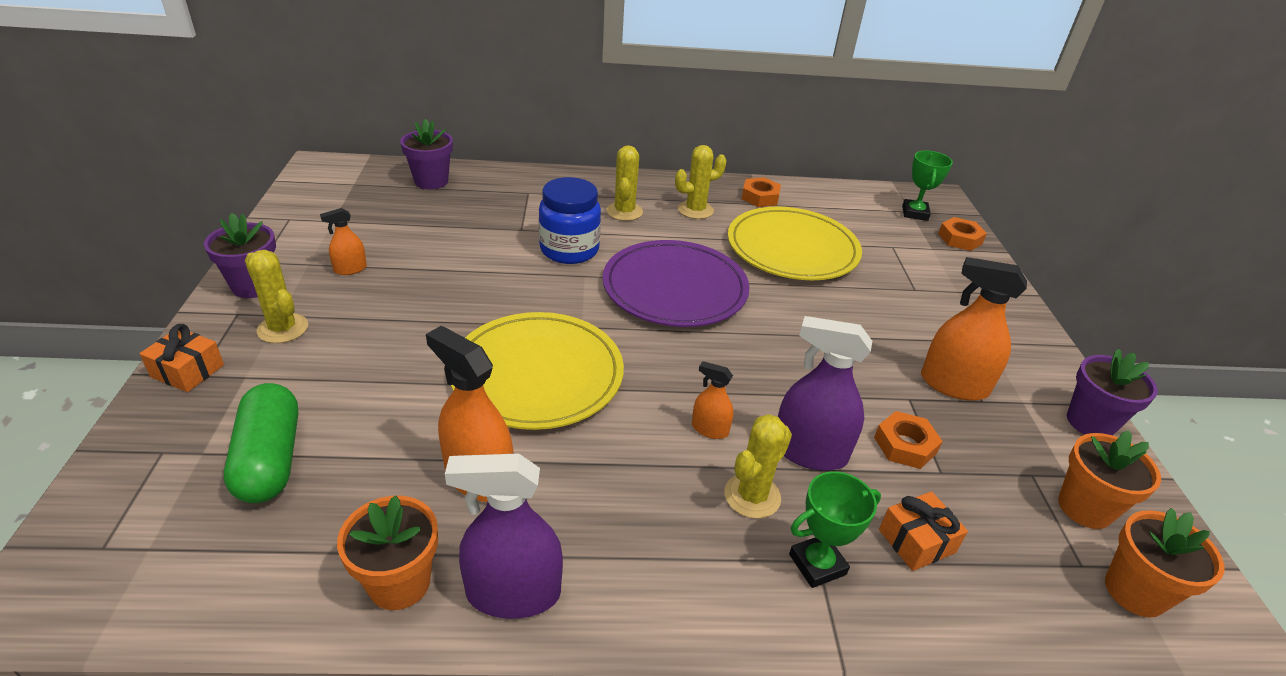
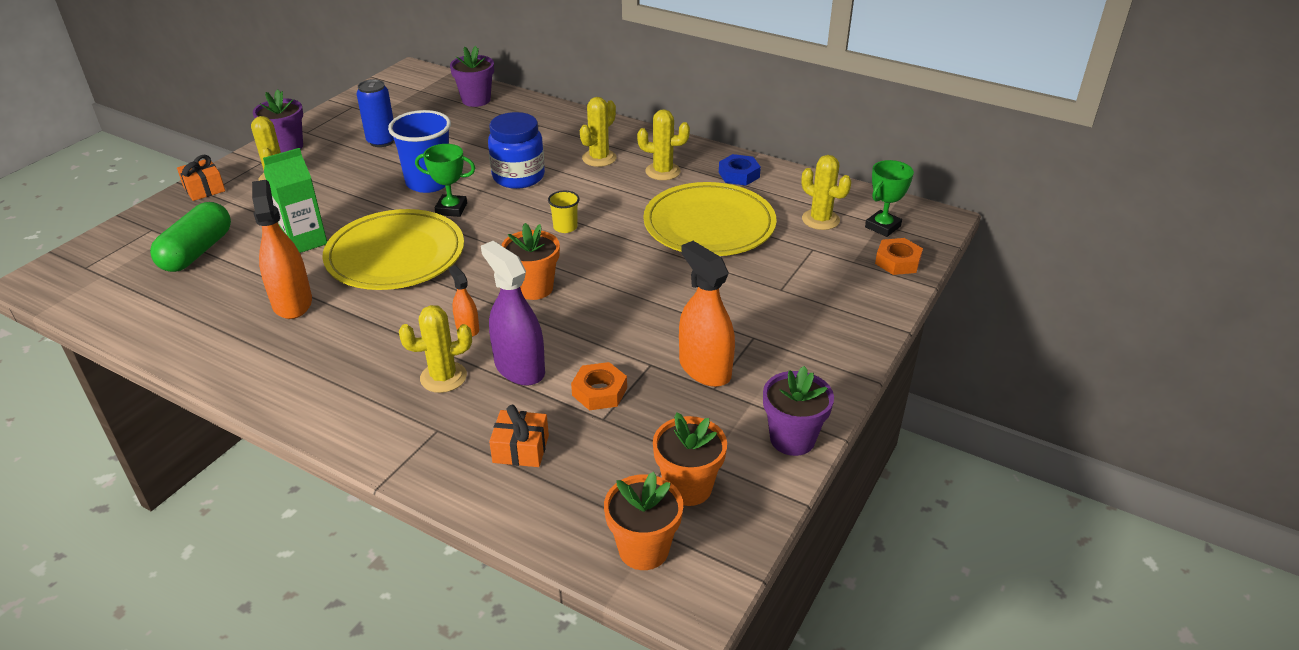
camera: 35 degrees right, 0 degrees up
(350, 269) = (354, 151): orange spray bottle -> none
(372, 249) = (381, 141): none -> blue can
(399, 583) = (194, 339): orange flower pot -> orange flower pot (534, 288)
(408, 394) = (305, 241): none -> green carton
(480, 281) = (429, 182): none -> blue cup
(513, 593) = (243, 369): purple spray bottle -> none
(675, 288) = (565, 227): purple plate -> yellow cup
(760, 197) = (739, 175): orange nut -> blue nut
(817, 564) = (434, 431): green trophy -> green trophy (451, 209)
(867, 220) = (820, 220): none -> yellow cactus

